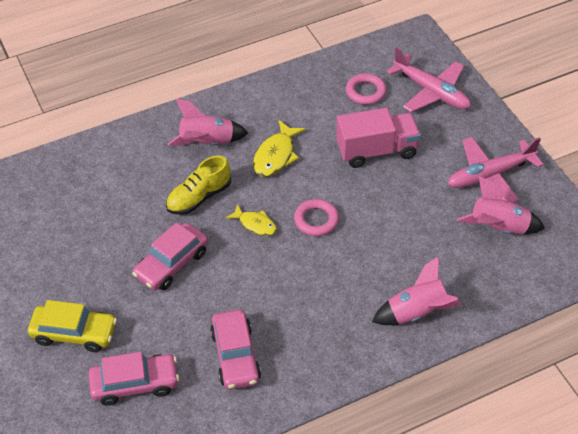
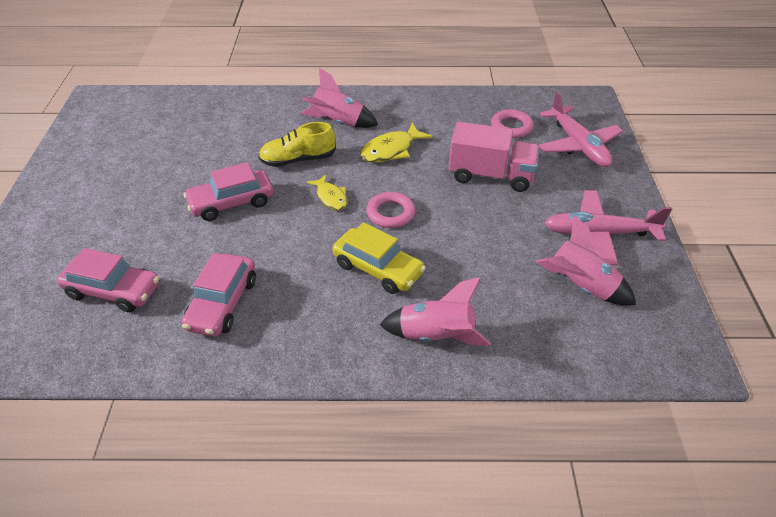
camera: 25 degrees right, 5 degrees down
(74, 333) = (103, 228): yellow car -> yellow car (378, 269)

